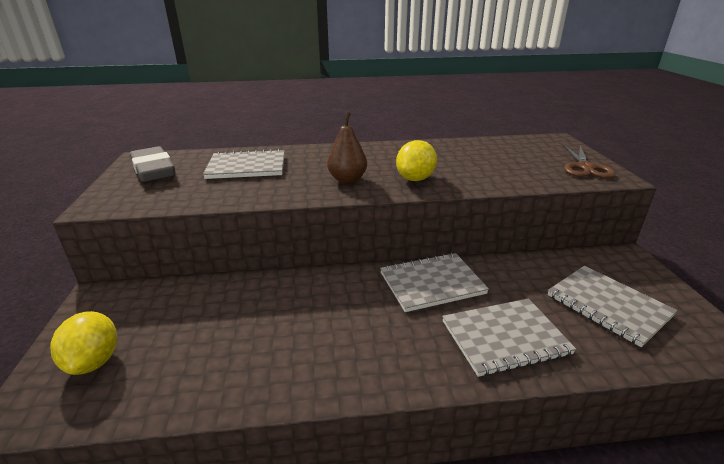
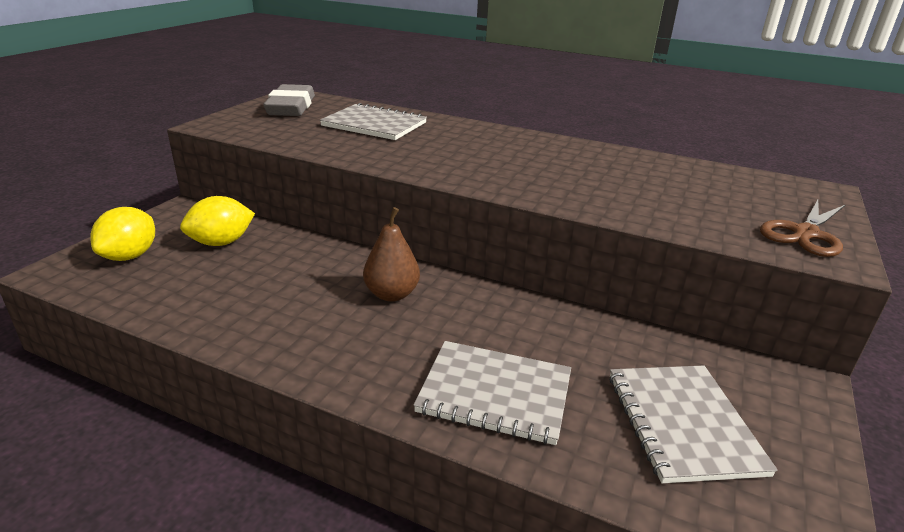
camera: 30 degrees right, 0 degrees up
(347, 179) = (455, 162): brown pear -> brown pear (392, 294)
(415, 179) = (534, 181): yellow lemon -> yellow lemon (221, 243)
(432, 283) = (481, 310): grey notebook -> none

